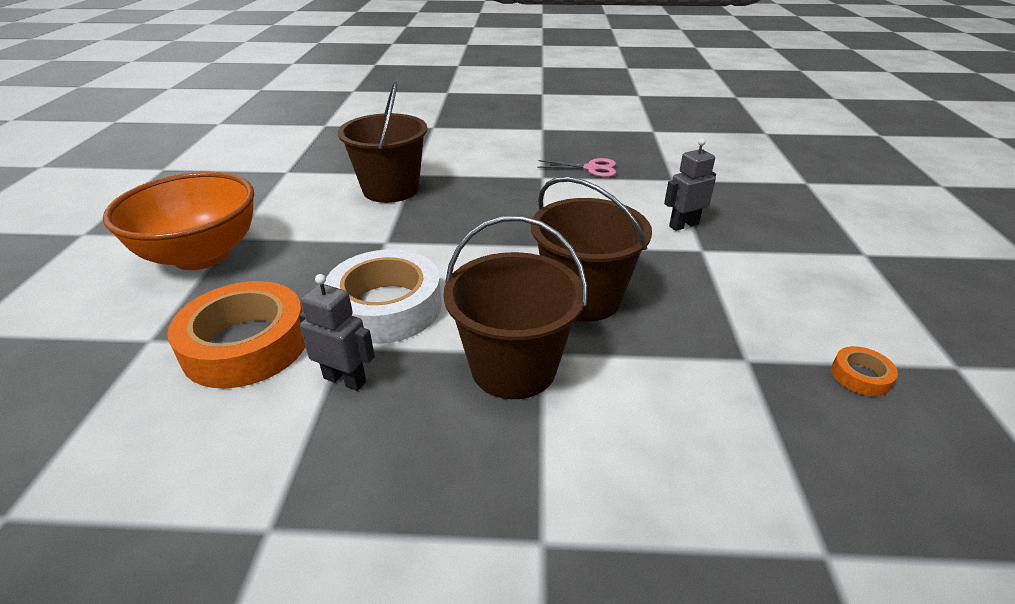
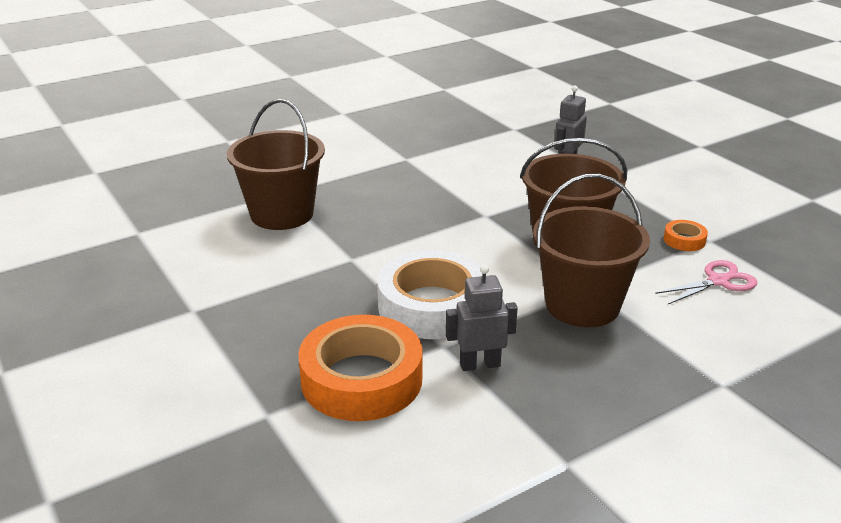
camera: 35 degrees left, 5 degrees down
(201, 255) = (188, 337): orange bowl -> none
(591, 168) = (437, 139): pink scissors -> pink scissors (718, 281)
(860, 376) = (774, 224): orange tape -> orange tape (684, 240)

